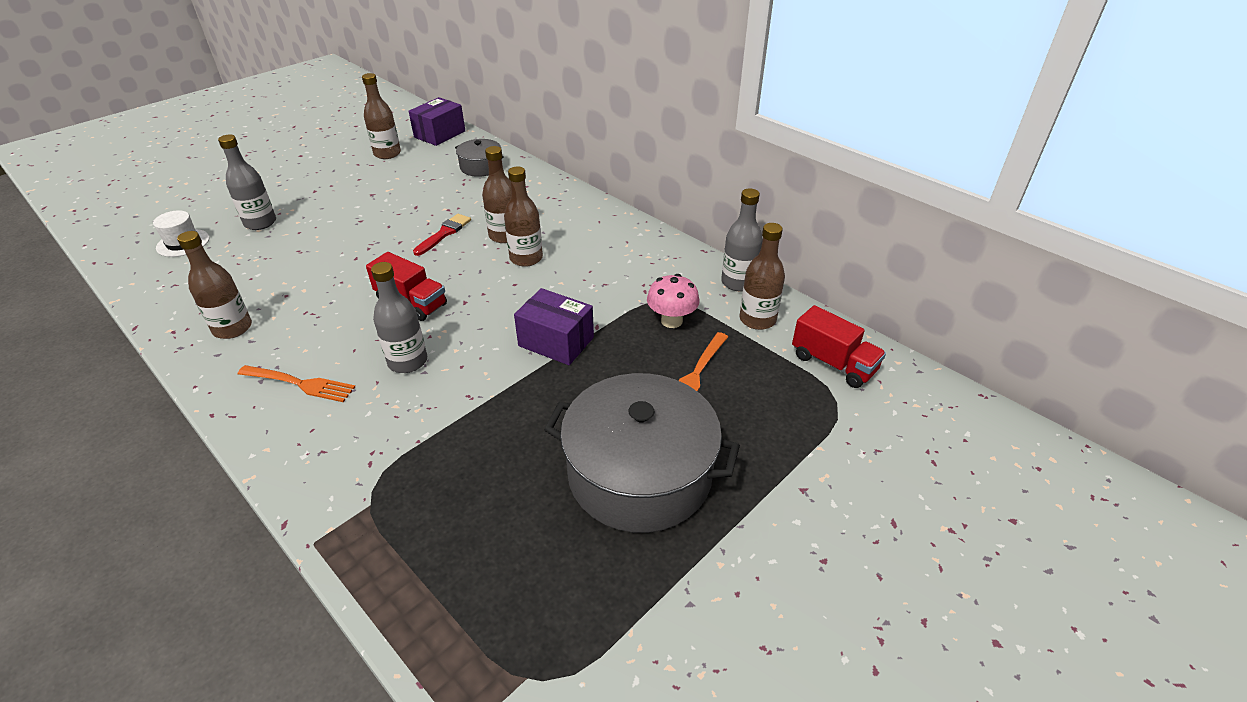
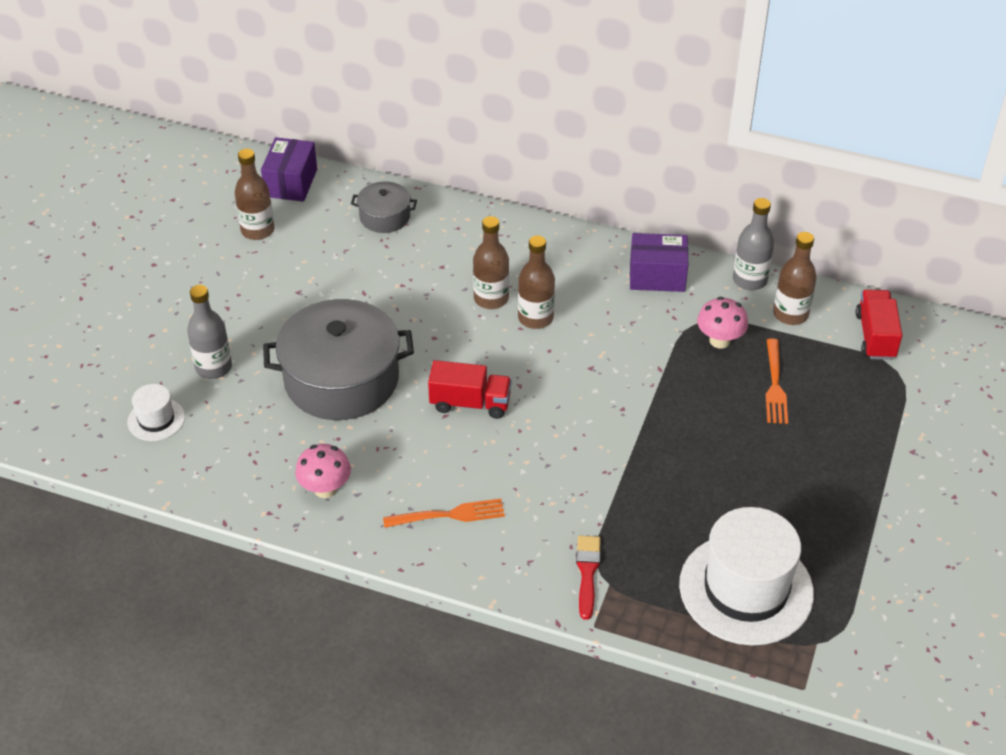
camera: 25 degrees left, 5 degrees up
(232, 328) = (325, 489): brown bottle -> pink mushroom
(408, 361) = (524, 461): grey bottle -> none
(444, 233) = (427, 316): red brush -> red brush (587, 572)
(500, 570) = (746, 589): none -> white hat
(556, 342) = (636, 396): purple box -> purple box (657, 276)
(639, 474) = (790, 484): grey pot -> grey pot (341, 379)
(833, 363) = (875, 336): red truck -> red truck turned 105 degrees counterclockwise

